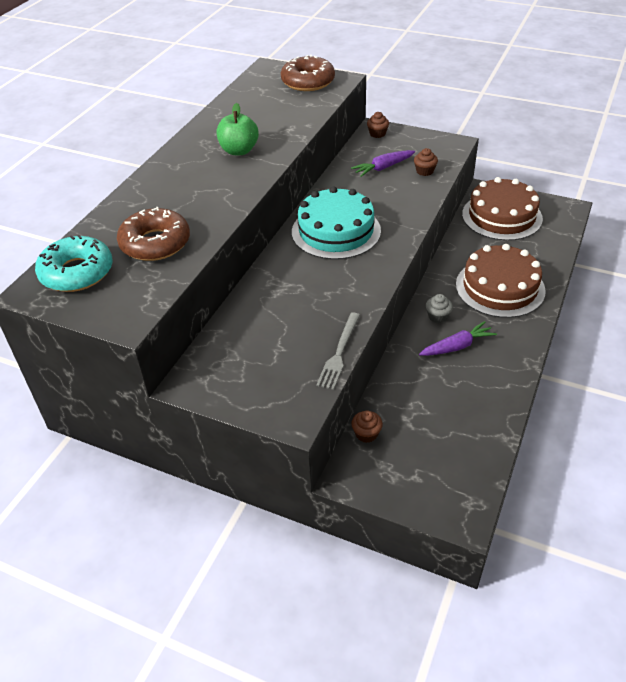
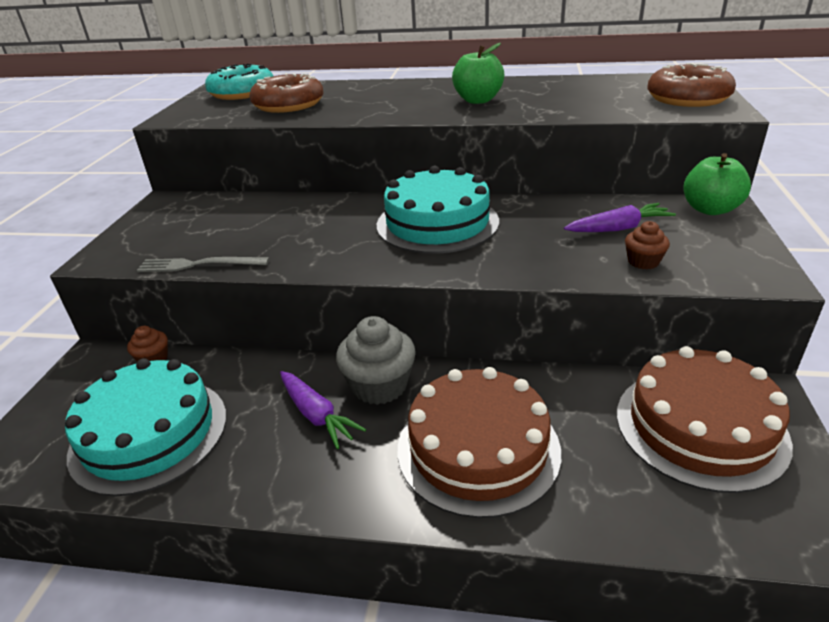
camera: 75 degrees right, 10 degrees down
(377, 134) = (710, 209): brown cupcake -> green apple
(383, 168) = (618, 228): purple carrot -> purple carrot turned 120 degrees clockwise
(437, 316) = (379, 385): grey cupcake -> grey cupcake, size x1.85
(453, 429) = (149, 433): none -> turquoise cake

